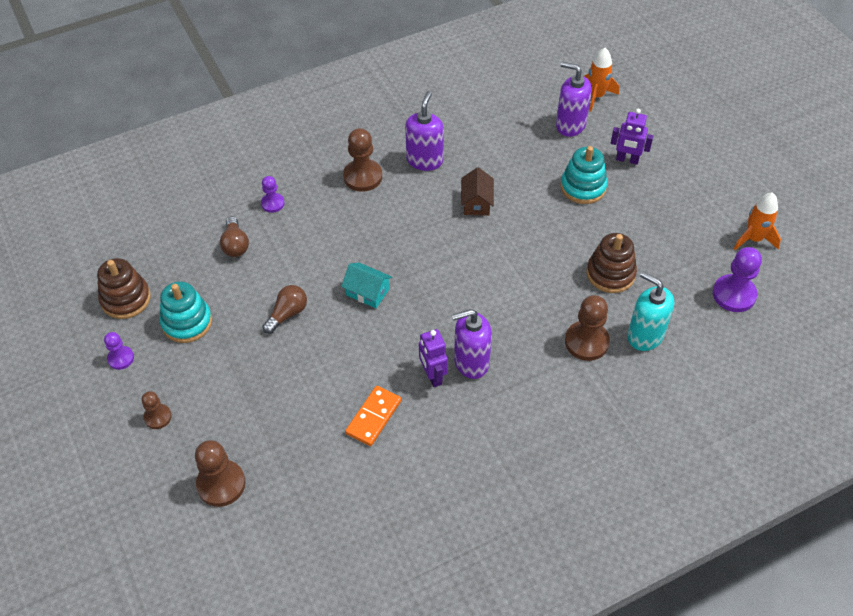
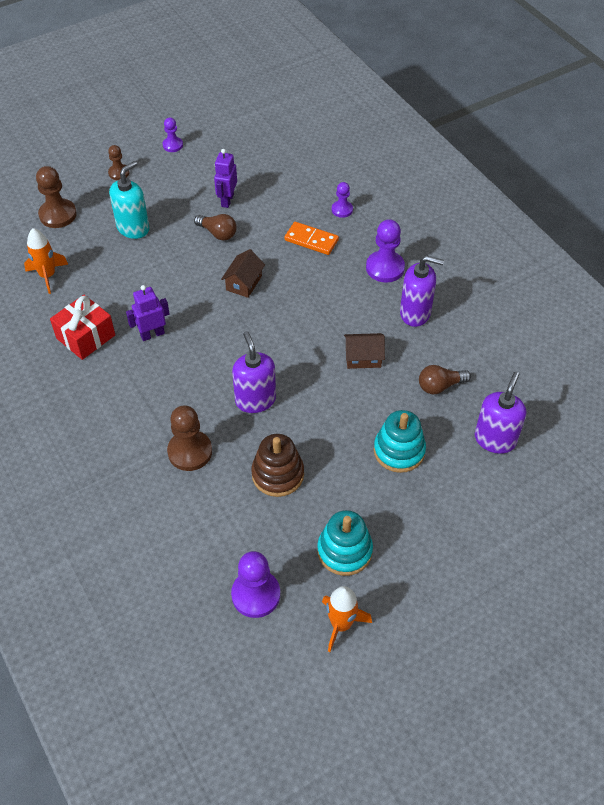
camera: 85 degrees right, 0 degrees up
(126, 299) = (230, 138): brown stacking toy -> none
(187, 322) = (207, 175): turquoise stacking toy -> turquoise stacking toy (344, 551)
(235, 245) = (291, 192): brown light bulb -> brown light bulb (440, 386)
(363, 177) = (385, 268): brown pawn -> purple pawn
(367, 292) = (244, 283): turquoise house -> brown house
(374, 417) = (112, 298): orange domino -> orange domino (311, 240)
(430, 441) = (86, 337): none -> red gift
(471, 362) = (167, 361): purple soap dispenser -> purple soap dispenser (255, 400)
(596, 96) = (550, 466): orange rocket -> orange rocket (48, 276)
(627, 160) = (449, 495): purple robot -> purple robot (227, 200)
(645, 335) = (198, 503): turquoise soap dispenser -> turquoise soap dispenser (133, 228)

